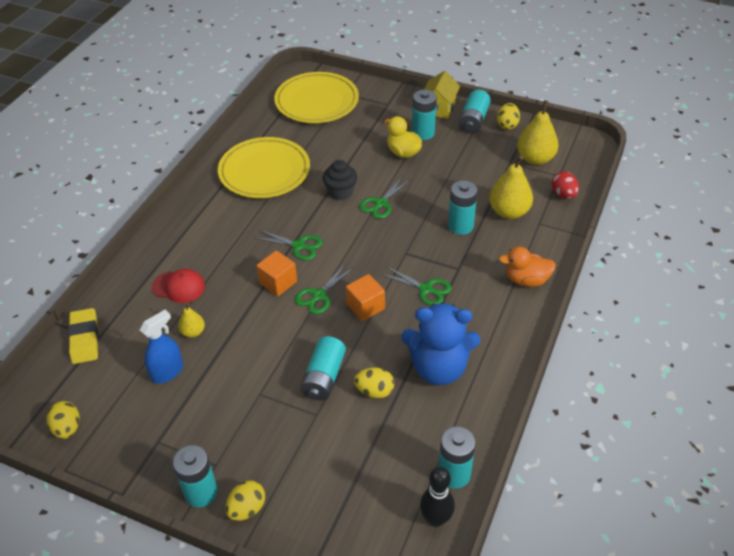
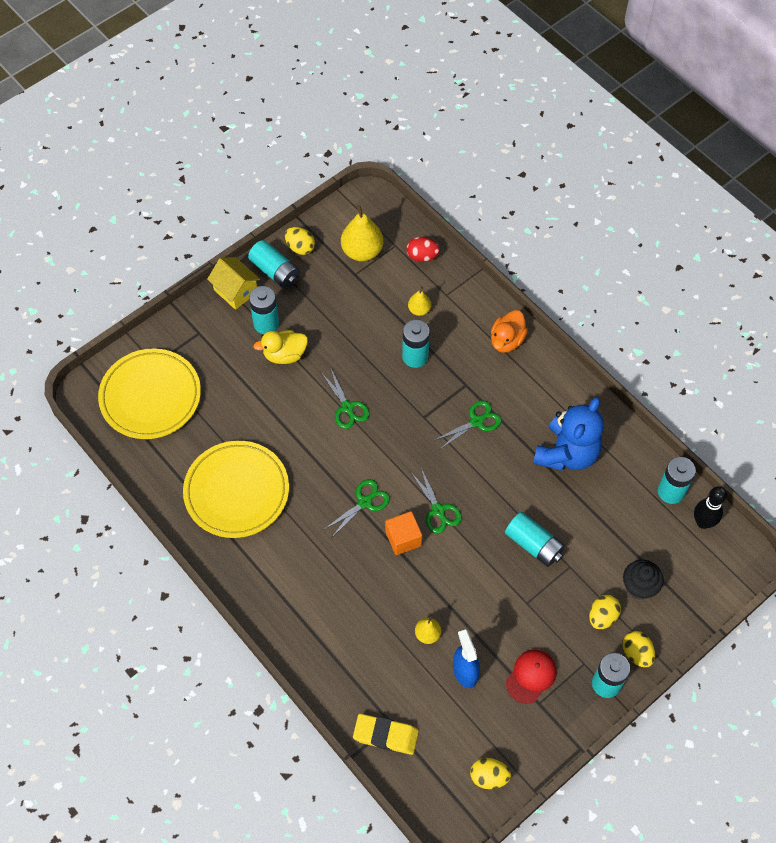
camera: 65 degrees left, 15 degrees up
(179, 287) = (361, 629): red cap -> red cap (531, 676)
(340, 192) = (310, 435): black cupcake -> black cupcake (639, 587)
(365, 306) = (471, 478): orange cube -> none
(374, 391) = (567, 512): yellow egg -> yellow egg (602, 616)
(509, 212) = (419, 310): yellow pear -> yellow pear, size x0.54

